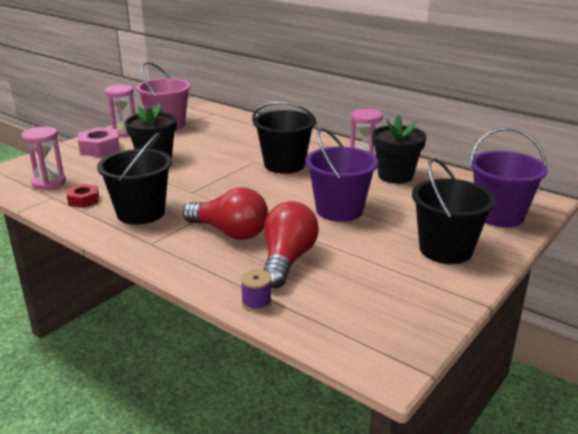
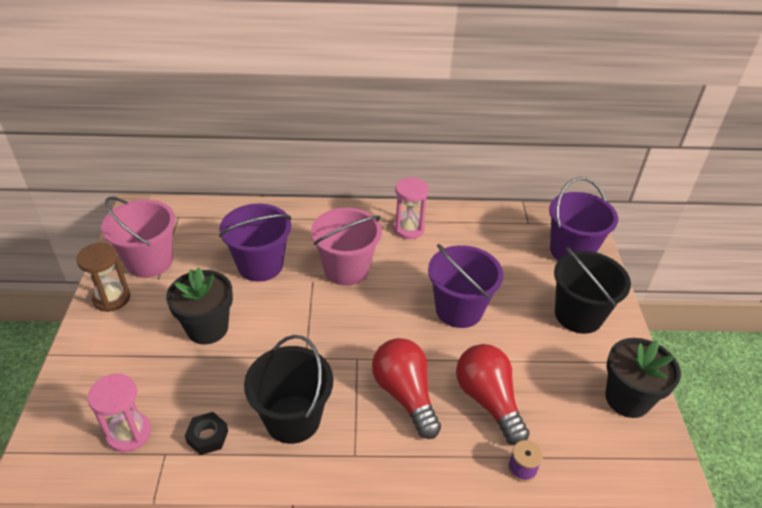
camera: 40 degrees left, 15 degrees up
(84, 200) = (207, 436): red nut -> black nut
(100, 148) = (116, 341): pink nut -> none
(124, 132) = (112, 298): pink hourglass -> brown hourglass
(229, 146) = (260, 265): none -> purple bucket
(229, 232) = (405, 394): red light bulb -> red light bulb turned 105 degrees counterclockwise
(284, 165) = (346, 269): black bucket -> pink bucket
(395, 176) = (453, 237): black flower pot -> black flower pot (627, 399)

